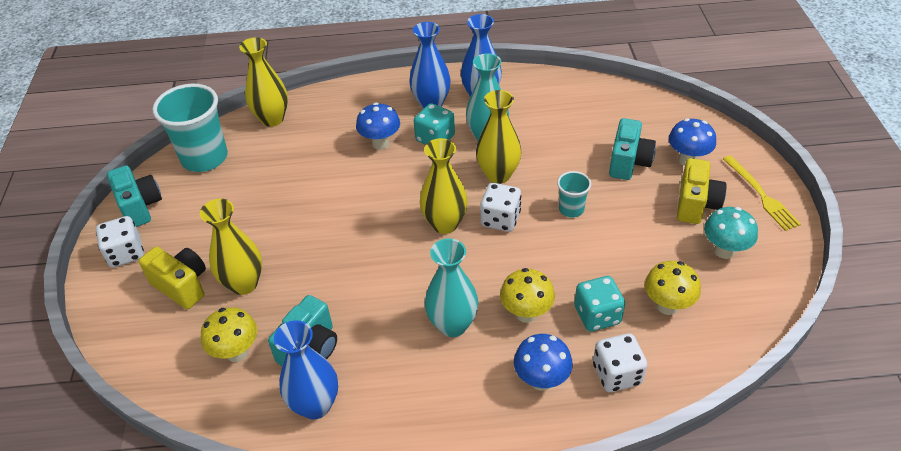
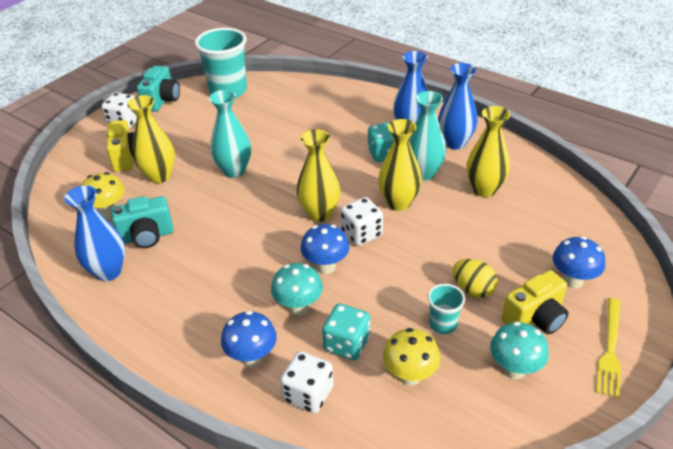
camera: 40 degrees right, 5 degrees down
(272, 119) = (295, 87): yellow vase -> yellow vase (484, 189)
(380, 143) = (343, 138): blue mushroom -> blue mushroom (326, 267)
(452, 325) = (242, 281): turquoise vase -> turquoise vase (234, 170)
(526, 314) = (298, 307): yellow mushroom -> turquoise mushroom
(571, 209) = (423, 258): turquoise cup -> turquoise cup (443, 324)
(628, 163) = (515, 253): turquoise camera -> none
(633, 210) = (473, 289): none -> yellow egg

